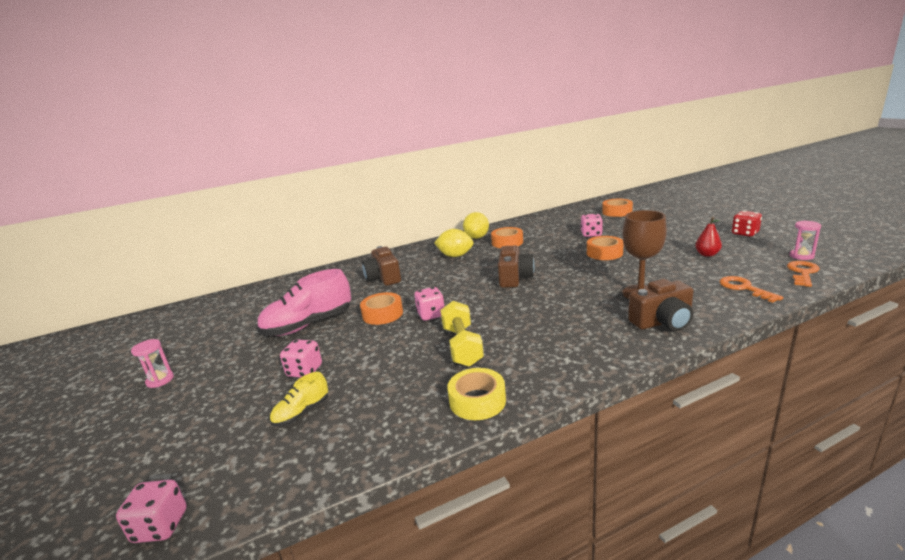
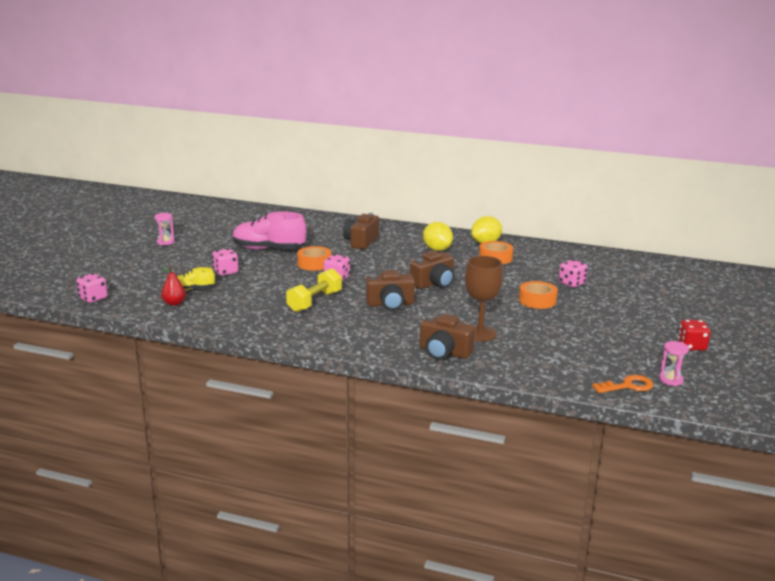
camera: 40 degrees right, 0 degrees up
(477, 401) = (267, 327): yellow tape -> none
(526, 310) = (390, 304): none -> brown camera
(617, 212) = (651, 278): orange tape -> none
(707, 254) = (605, 341): red pear -> red pear (174, 303)
(744, 288) = (553, 369): orange key -> none

